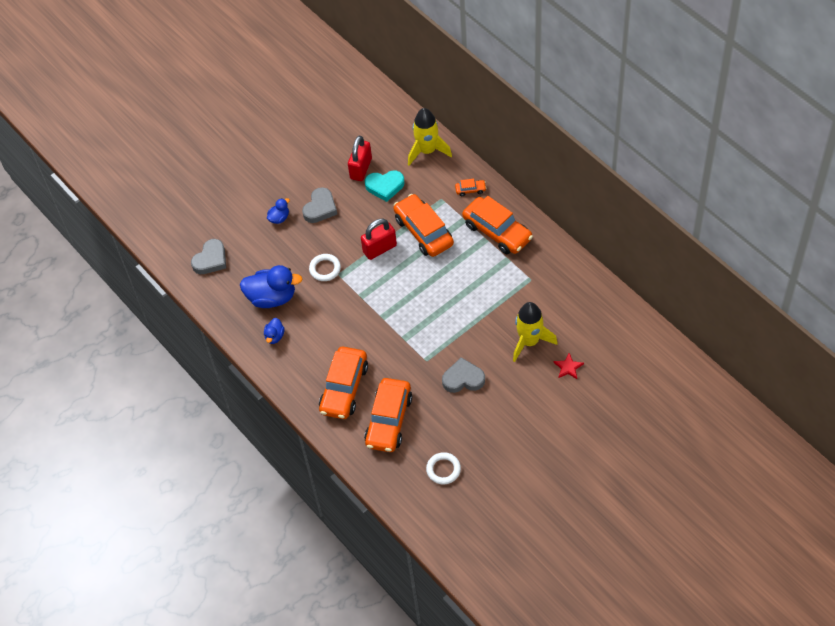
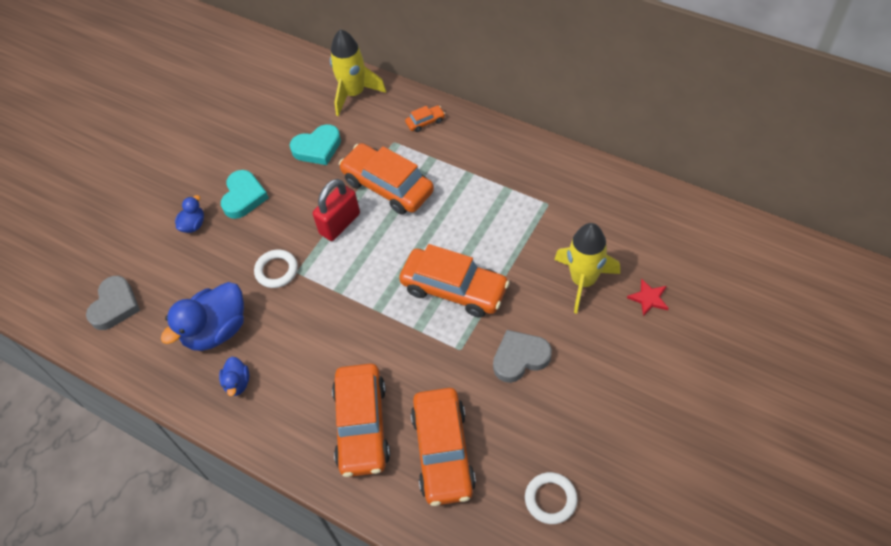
camera: 20 degrees left, 0 degrees up
(272, 297) = (216, 330): blue duck -> blue duck turned 150 degrees clockwise
(320, 208) = (244, 197): grey heart -> turquoise heart
(361, 169) = (279, 136): red padlock -> none
(497, 231) = (479, 160): orange car -> orange car (454, 289)

